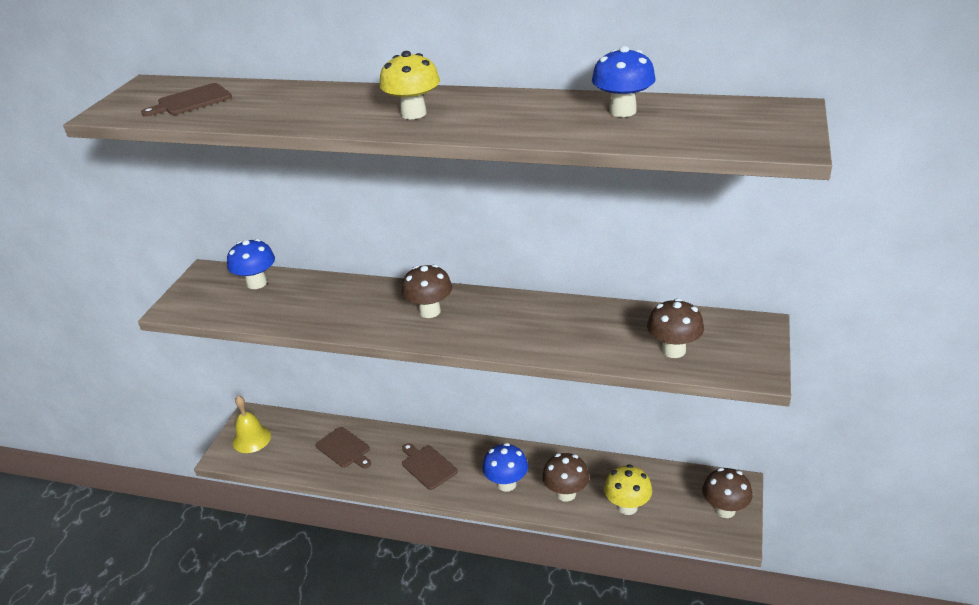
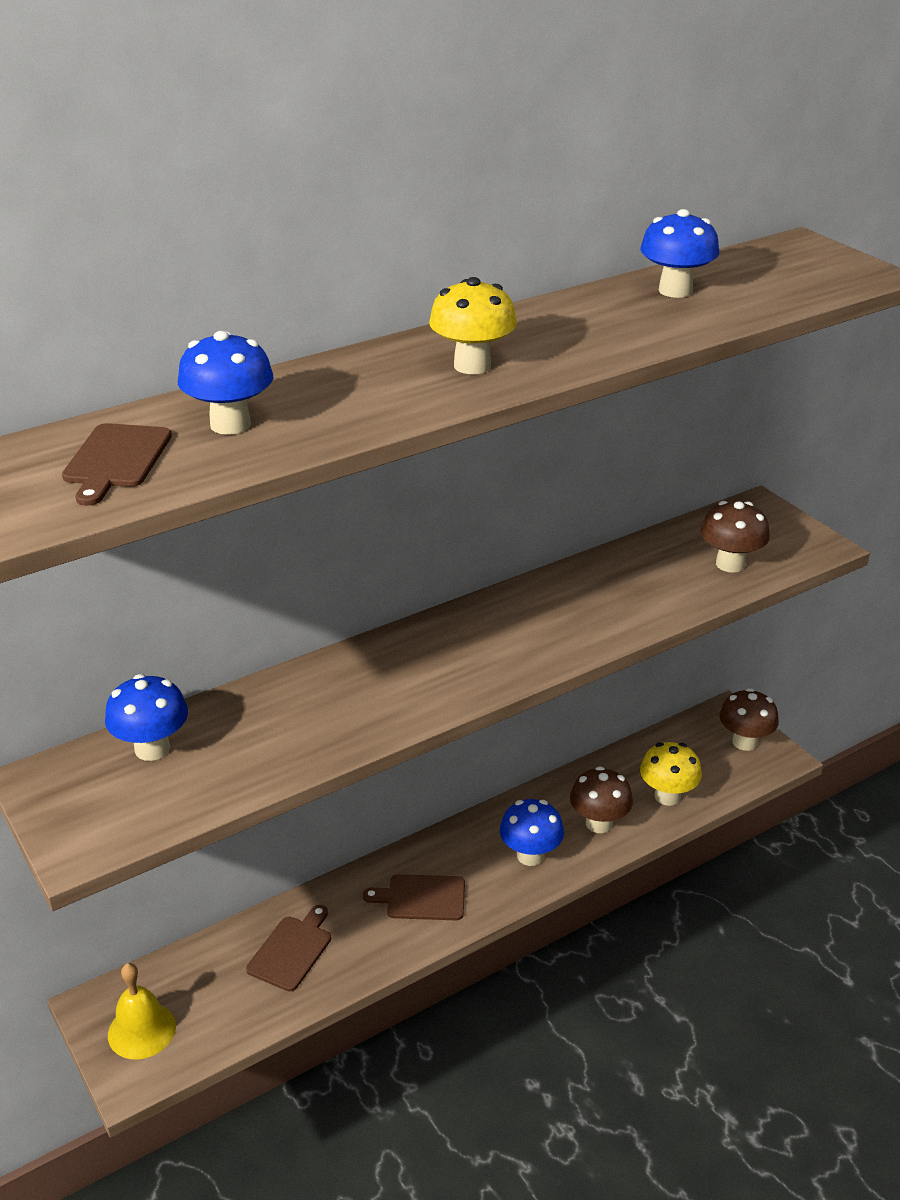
camera: 50 degrees left, 0 degrees up
(258, 102) = (230, 424): none -> blue mushroom
(344, 448) = (291, 950): brown cutting board -> brown cutting board turned 60 degrees counterclockwise
(429, 311) = (442, 656): brown mushroom -> none

